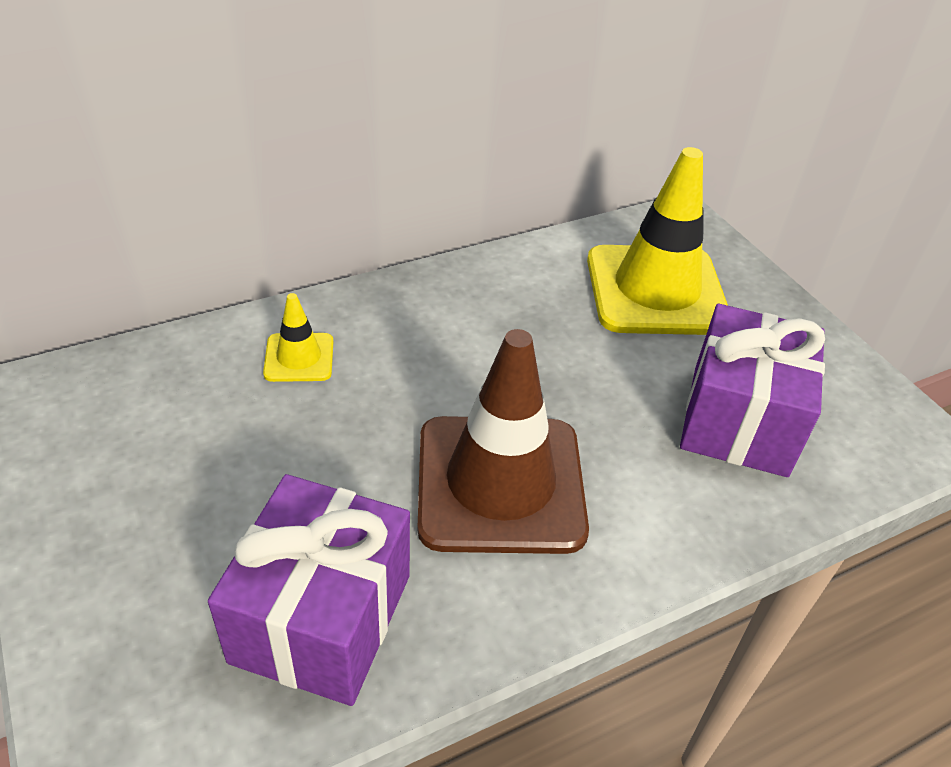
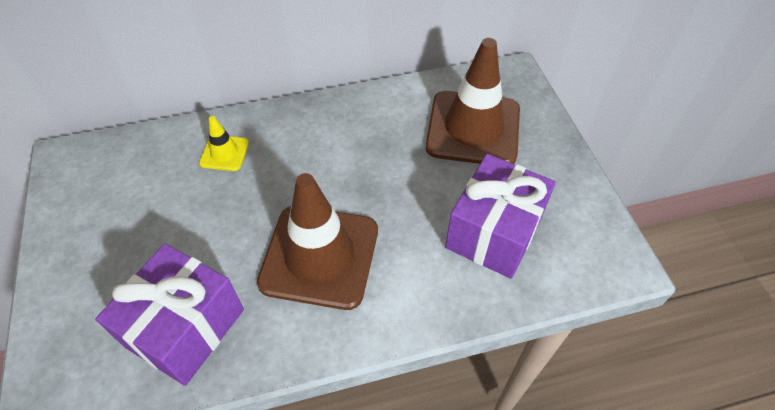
camera: 15 degrees right, 10 degrees up
(656, 291) = (473, 128): yellow traffic cone -> brown traffic cone

